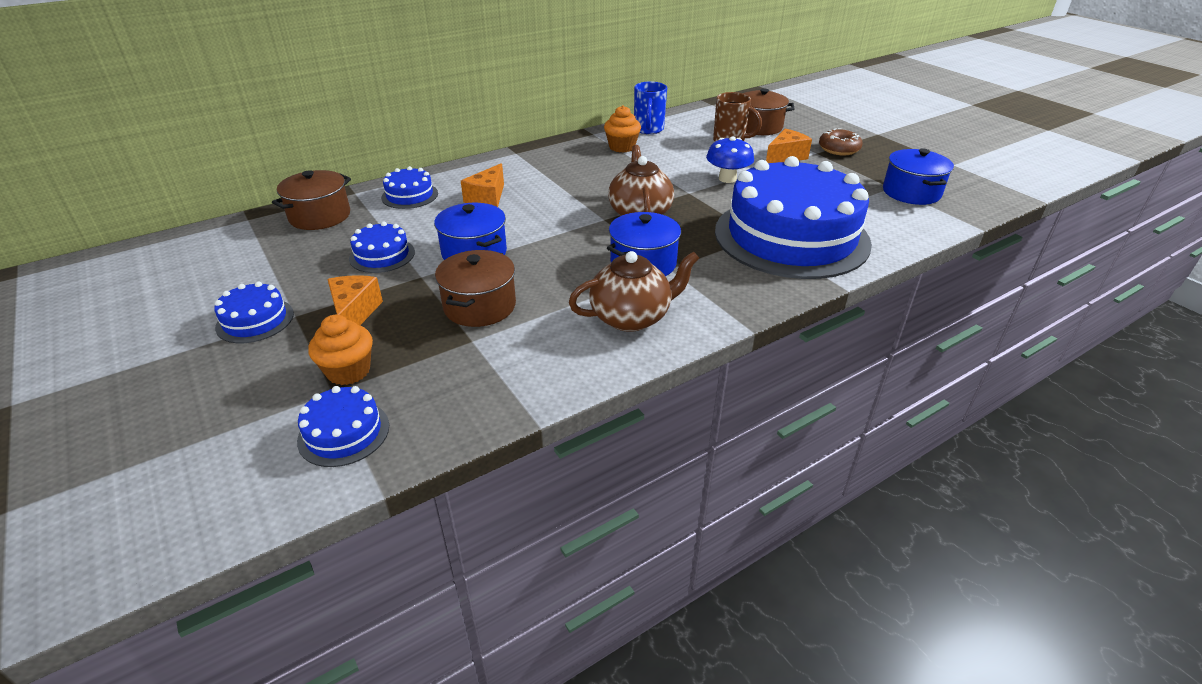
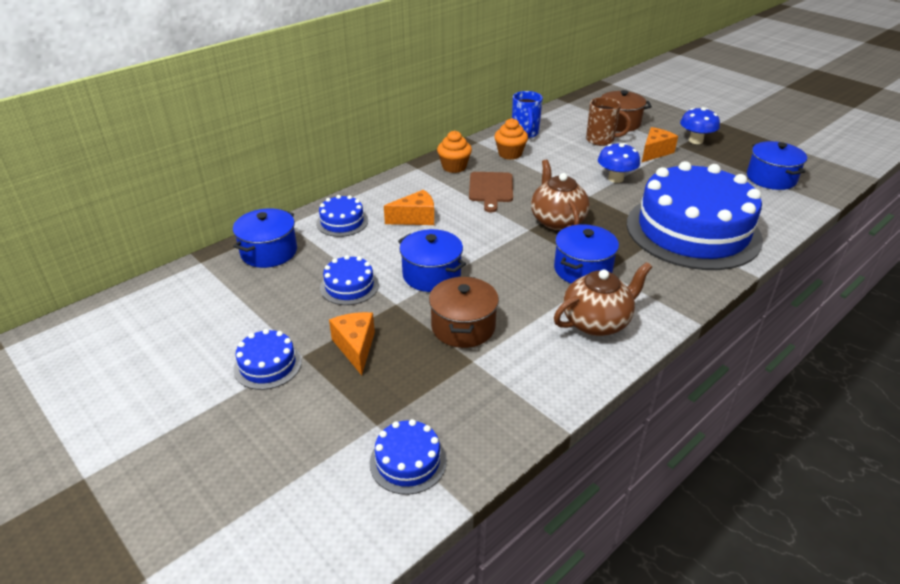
camera: 10 degrees left, 0 degrees up
(320, 216) = (269, 252): brown pot -> blue pot
(348, 371) = (380, 403): orange cupcake -> orange cupcake (454, 167)
(487, 198) = (415, 218): orange cheese -> orange cheese turned 120 degrees counterclockwise
(583, 178) = (490, 189): none -> brown cutting board
(839, 149) = (695, 140): brown donut -> blue mushroom

